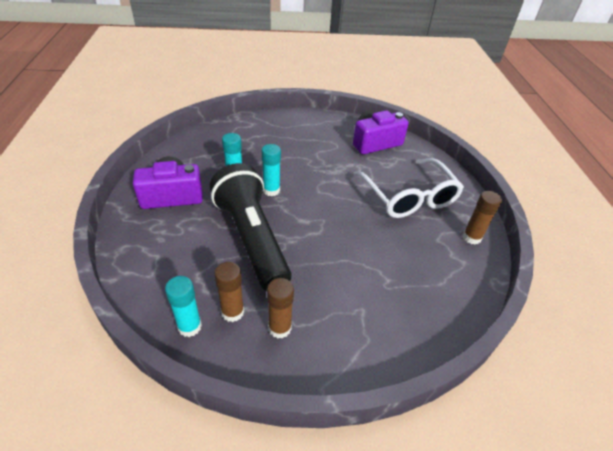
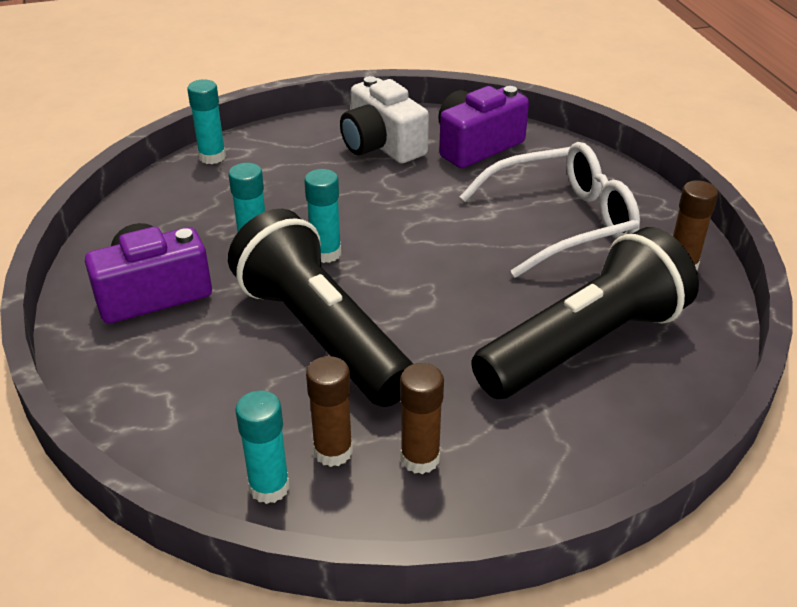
camera: 10 degrees left, 5 degrees down
(232, 124) = (212, 157): none -> turquoise glue stick
(323, 133) = (381, 145): none -> white camera
(398, 276) = (584, 345): none -> black flashlight
(409, 197) = (561, 222): white glasses -> white glasses turned 75 degrees counterclockwise

